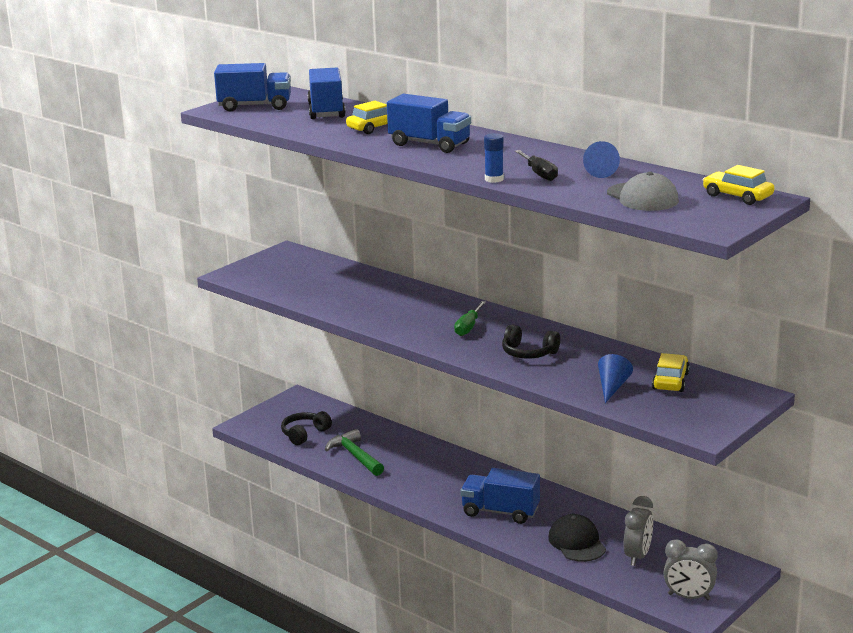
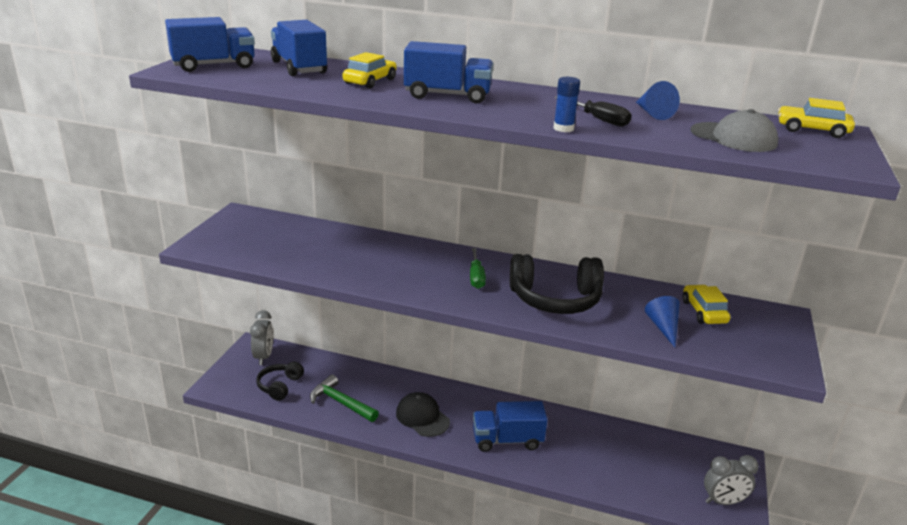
camera: 25 degrees left, 5 degrees up
(528, 353) = (555, 299): black headphones -> black headphones, size x1.72
(577, 542) = (593, 461): black cap -> black cap (422, 417)
(637, 556) = (651, 465): grey clock -> grey clock (264, 357)

